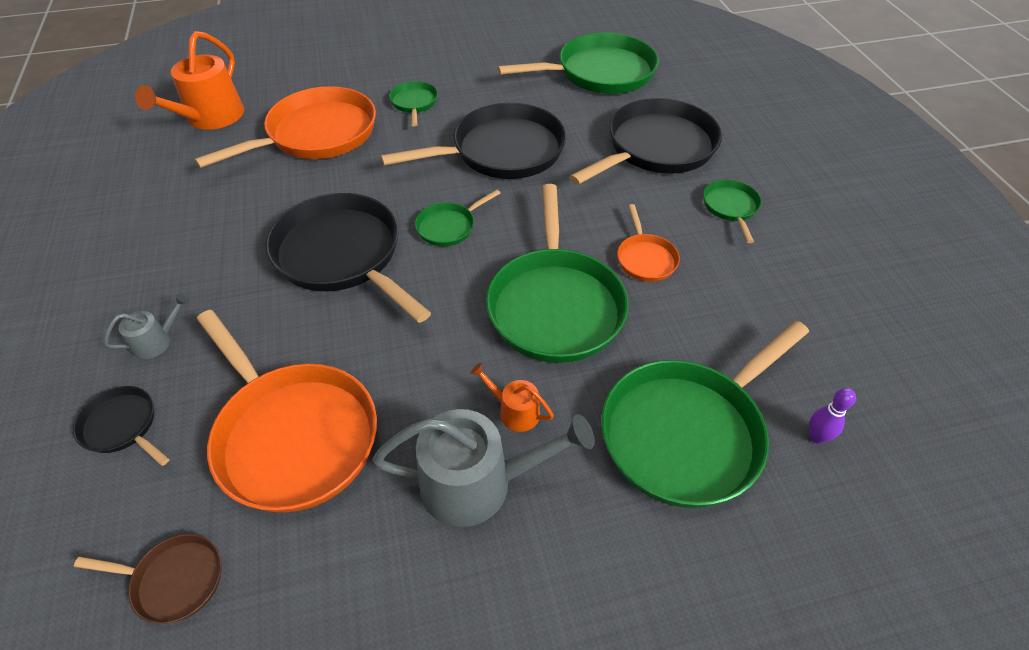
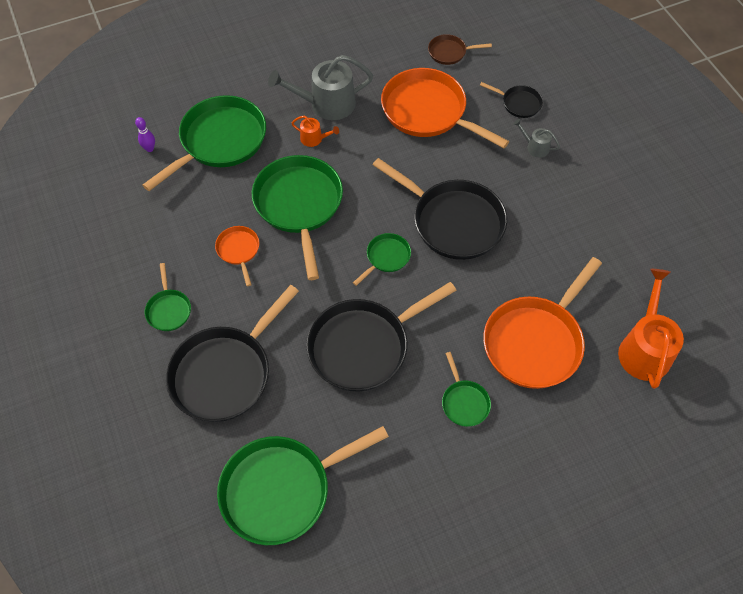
camera: 170 degrees right, 10 degrees up
(156, 341) = (535, 147): grey watering can -> grey watering can turned 75 degrees clockwise

